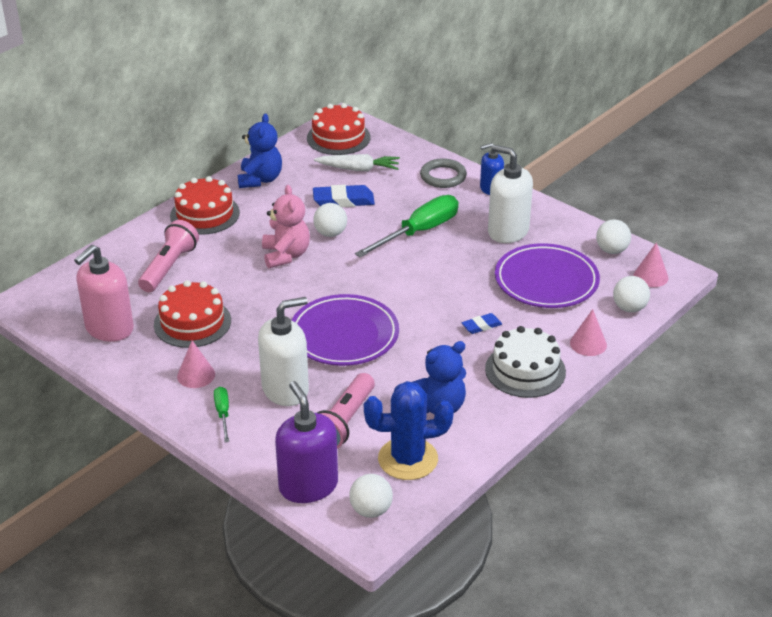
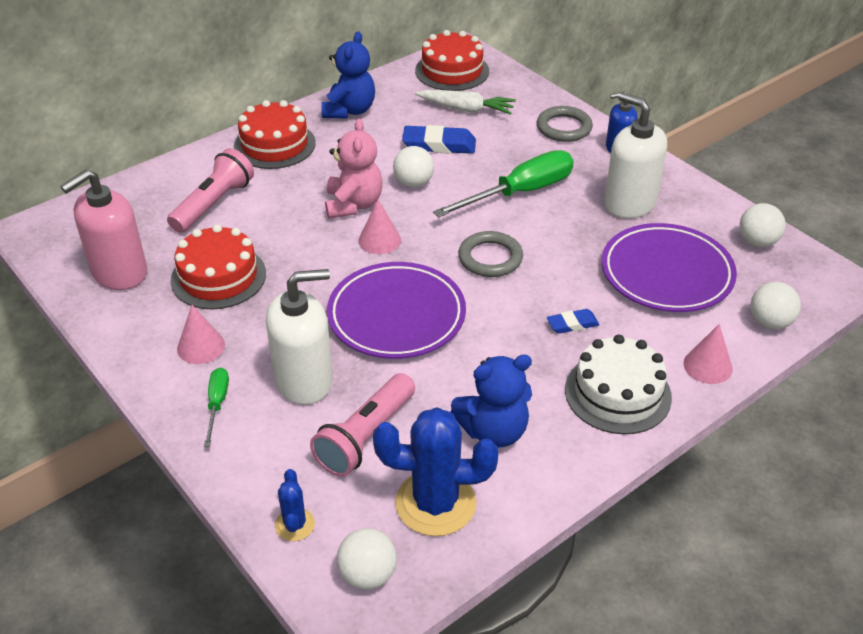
camera: 10 degrees right, 5 degrees up
(308, 486) = (295, 525): purple soap dispenser -> blue cactus
(407, 285) = (490, 258): none -> grey ring
(651, 276) = (804, 282): pink cone -> pink cone (379, 240)

